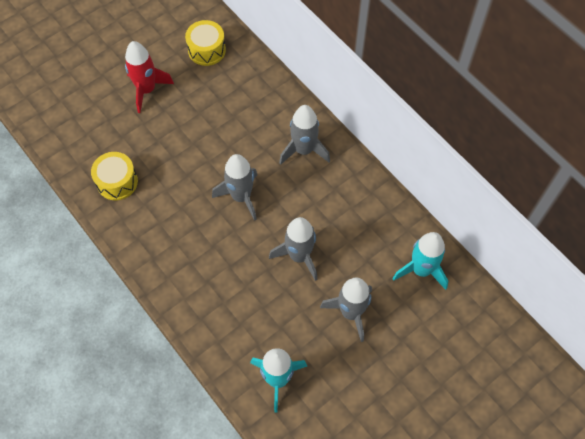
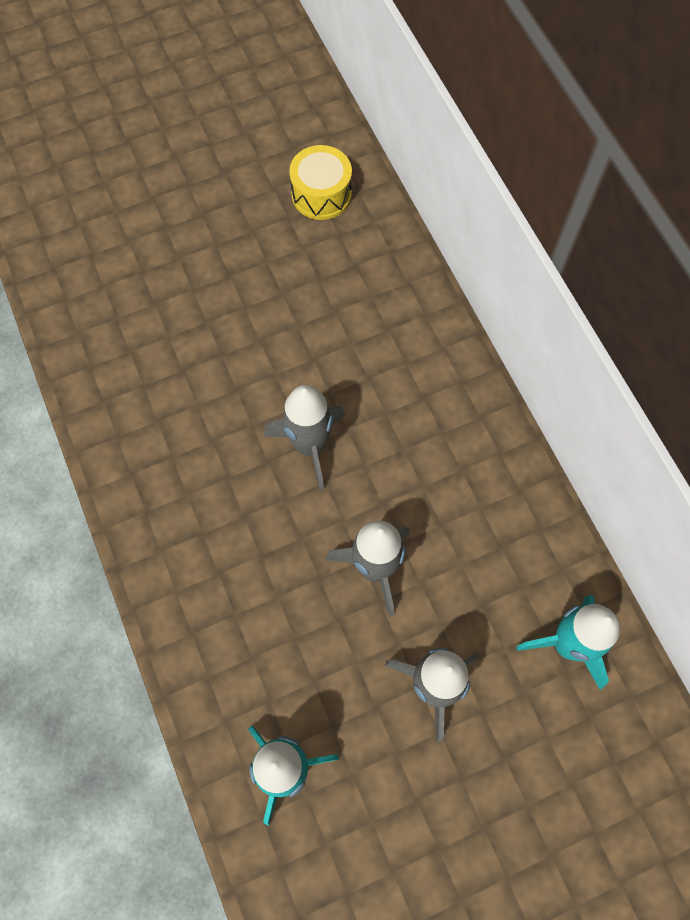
camera: 15 degrees right, 5 degrees up
(117, 182) = (126, 374): yellow drum -> none
(147, 90) = (212, 237): red rocket -> none
(304, 150) = (429, 393): grey rocket -> none

